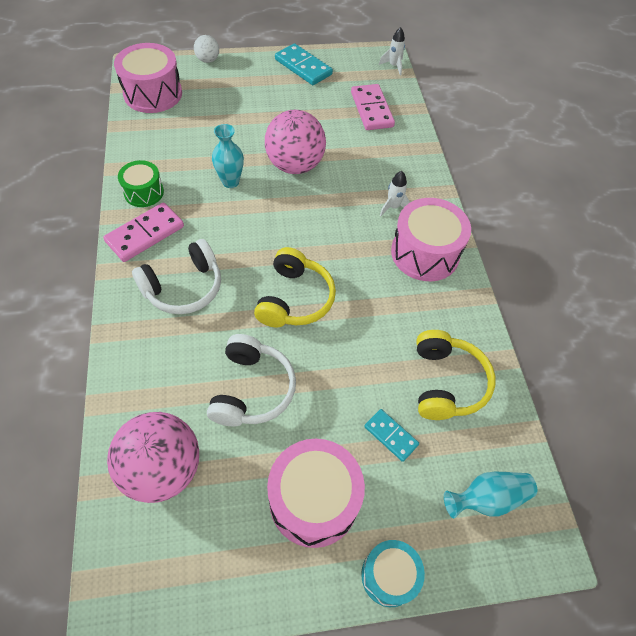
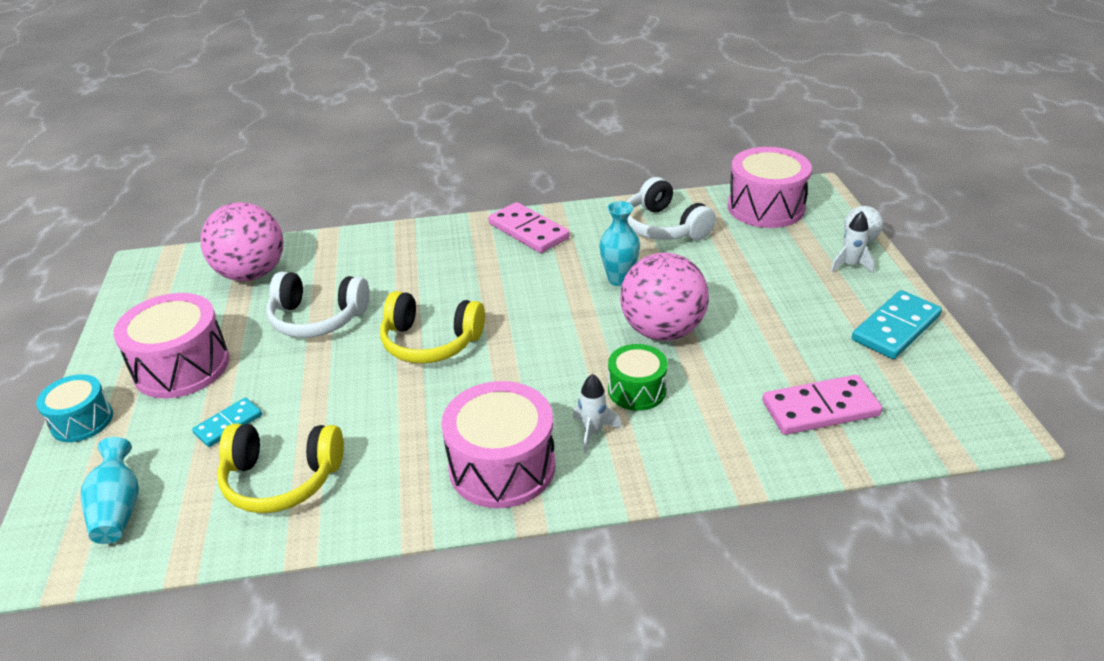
camera: 95 degrees right, 20 degrees down
(144, 192) = (591, 222): green drum -> green drum (637, 390)
(184, 287) = (454, 263): white headphones -> white headphones (664, 227)
(393, 66) = (965, 439): white rocket -> white rocket (850, 265)

